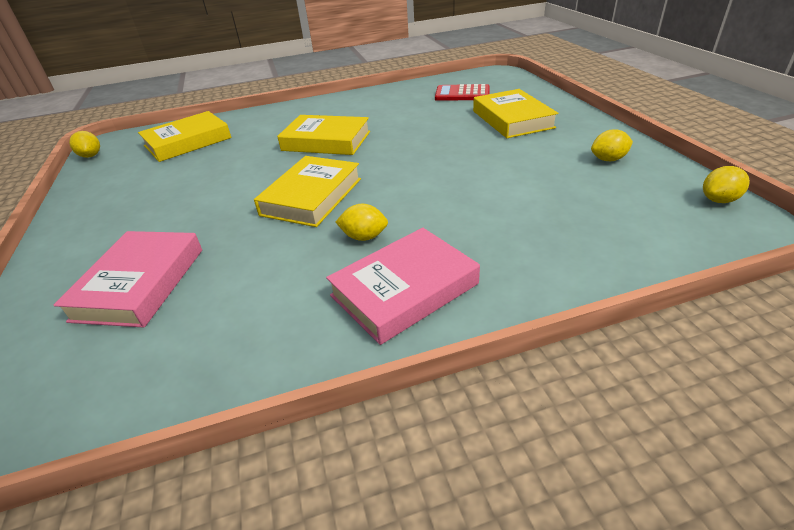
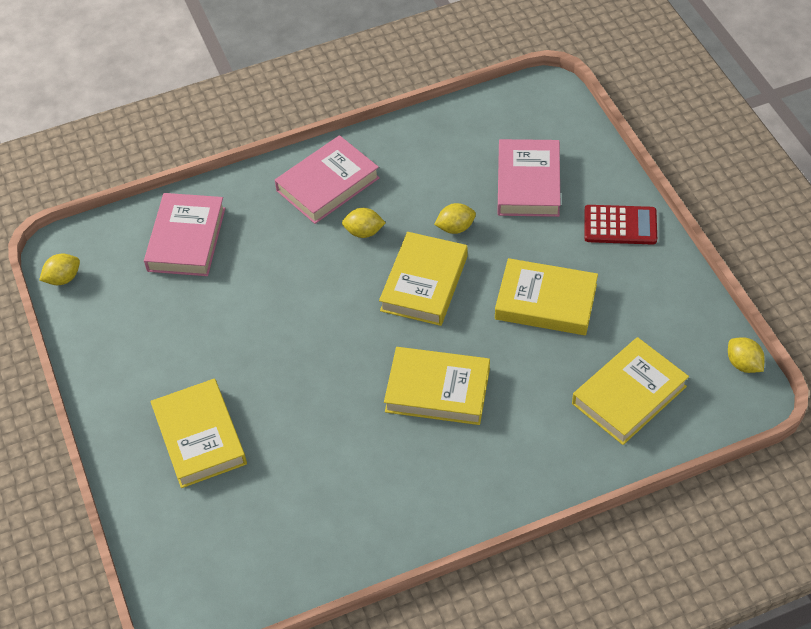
camera: 175 degrees right, 15 degrees up
(207, 185) = (546, 302): none -> yellow book
(462, 94) = (255, 526): red calculator -> red calculator (620, 225)
(586, 233) = (186, 239): none -> pink book
(608, 159) = (124, 342): yellow lemon -> yellow lemon (455, 228)

